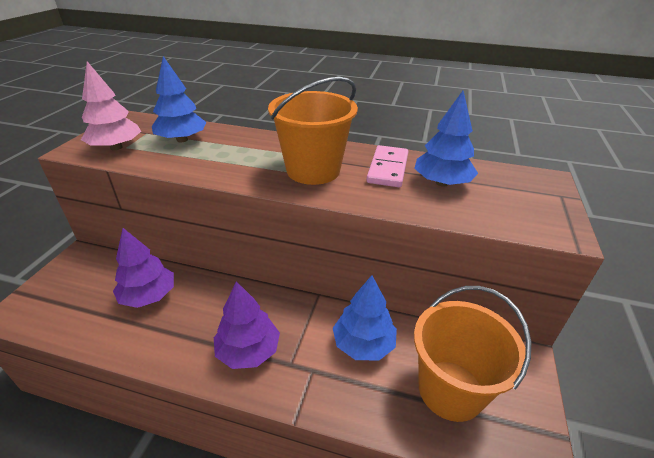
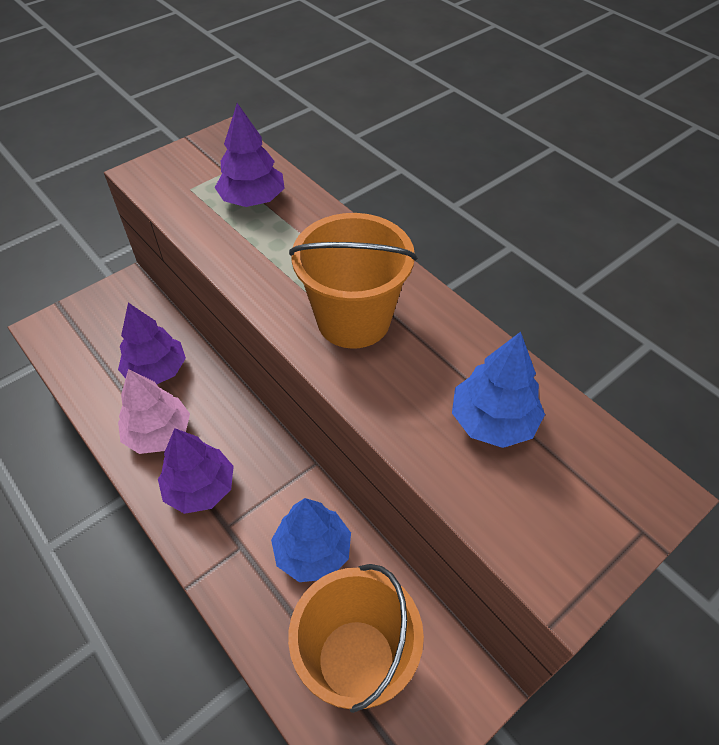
camera: 35 degrees right, 15 degrees up
(116, 147) = (180, 185): pink tree -> pink tree (159, 433)
(182, 140) = (252, 200): blue tree -> purple tree
(387, 169) = (447, 361): pink domino -> none

